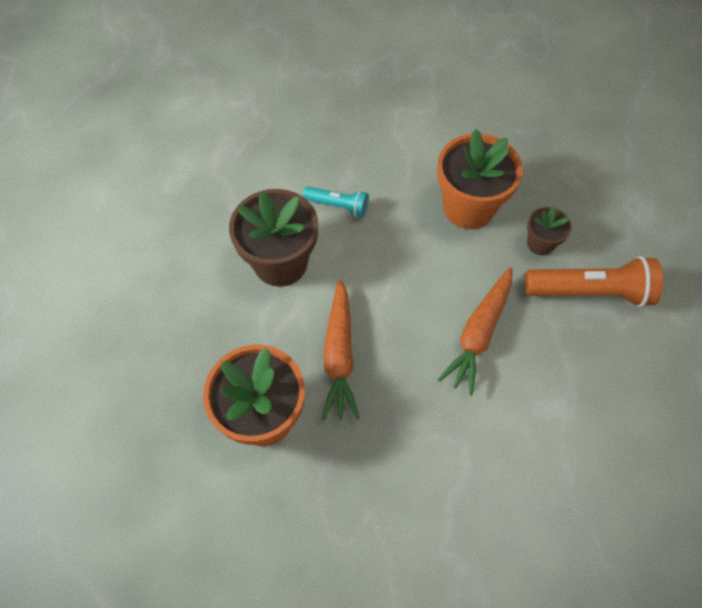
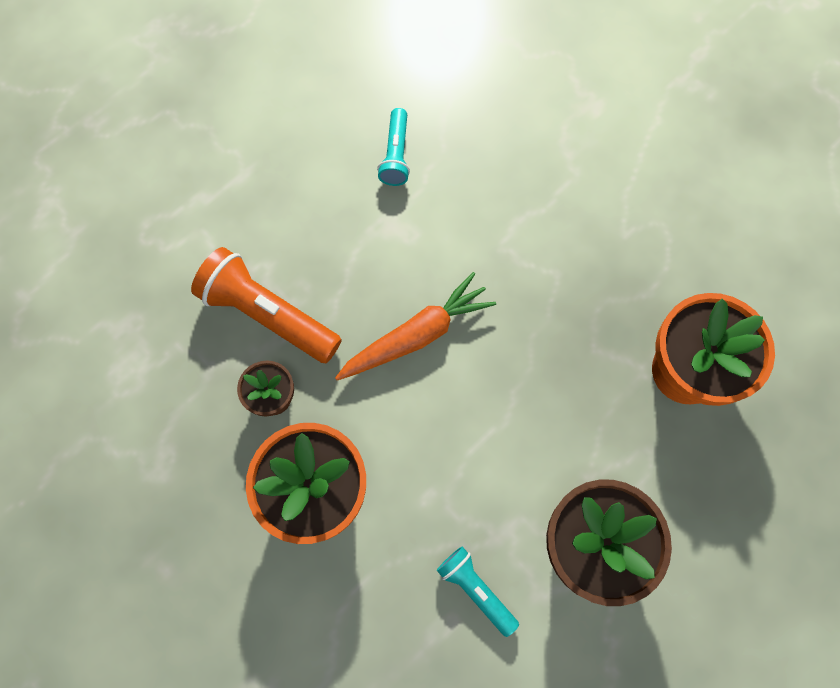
camera: 150 degrees left, 10 degrees up
(339, 355) = (576, 392): orange carrot -> none
(606, 474) = (396, 155): none -> turquoise flashlight

